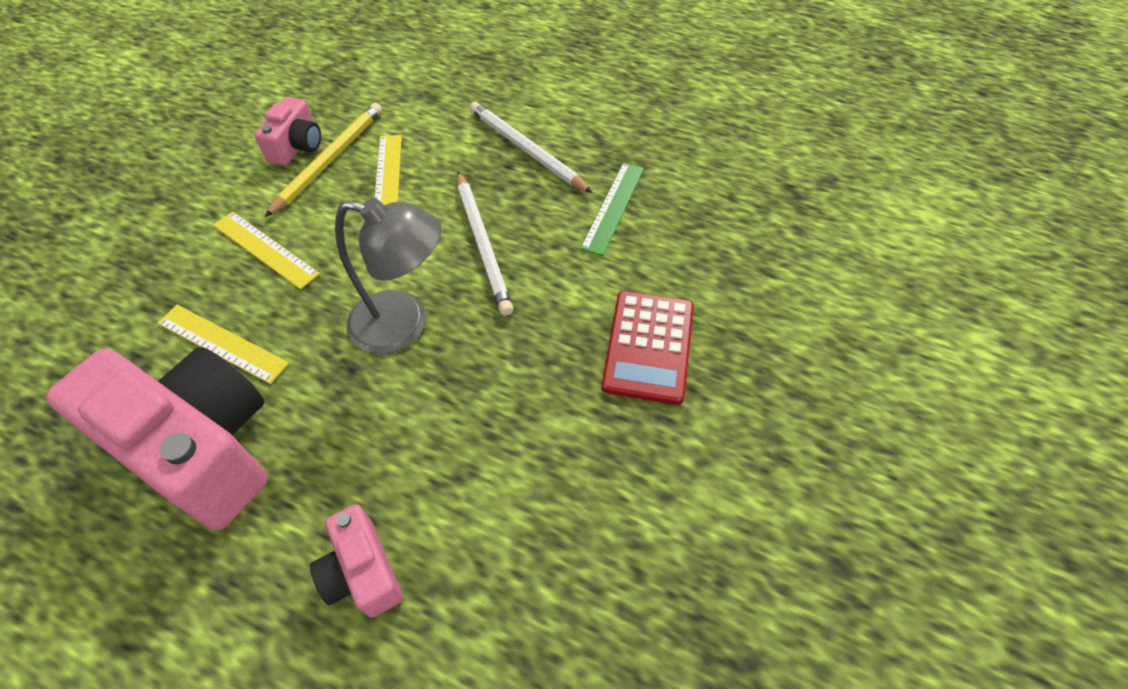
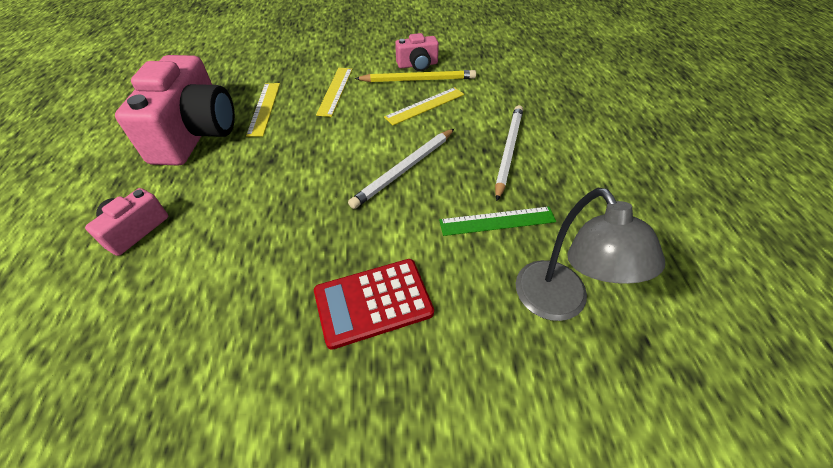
camera: 60 degrees right, 5 degrees down
(404, 325) = (315, 166): grey lamp -> grey lamp (558, 303)

